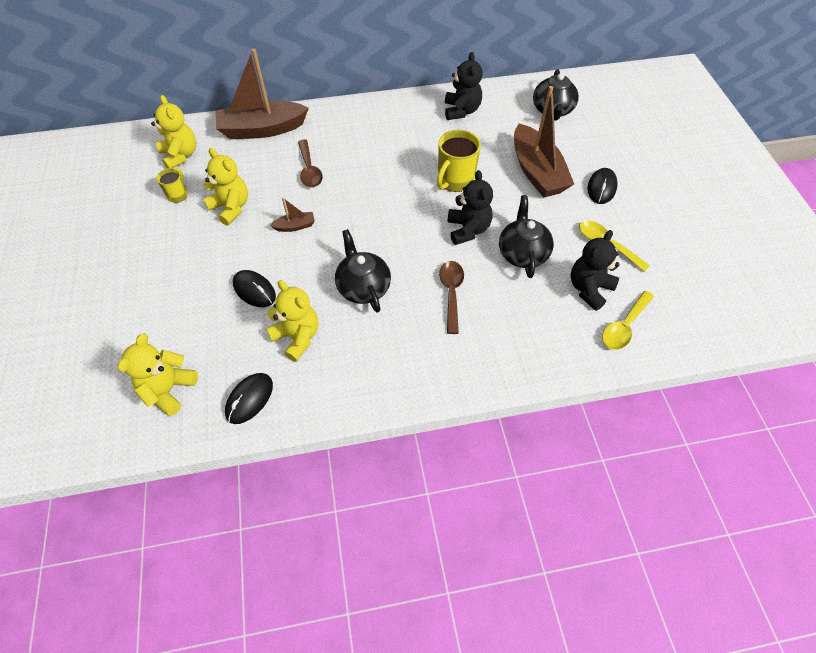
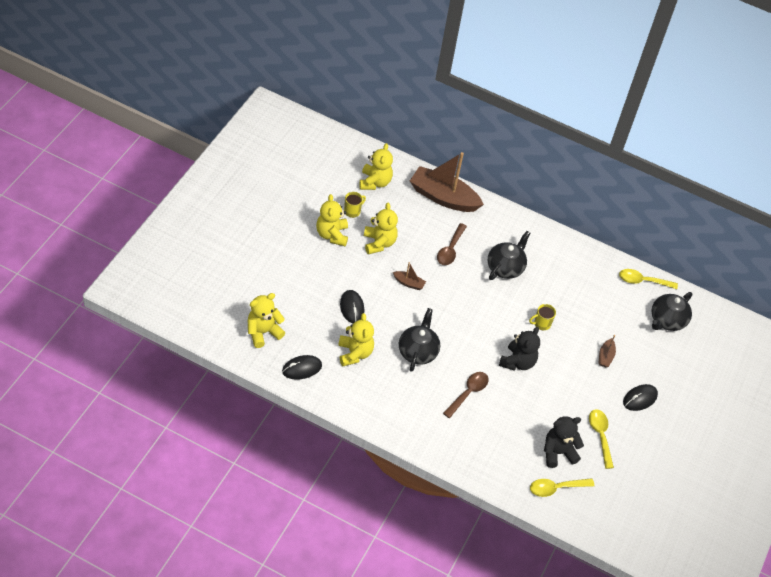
camera: 30 degrees right, 5 degrees down
(173, 231) = (332, 235): none -> yellow teddy bear
(455, 181) = (541, 324): yellow mug -> yellow mug, size x0.56
(461, 111) = (598, 275): black teddy bear -> none
(501, 93) = (642, 281): none -> yellow spoon
(522, 253) = (538, 401): black teapot -> black teapot (505, 267)
(536, 172) = (605, 356): brown boat -> brown boat, size x0.43

